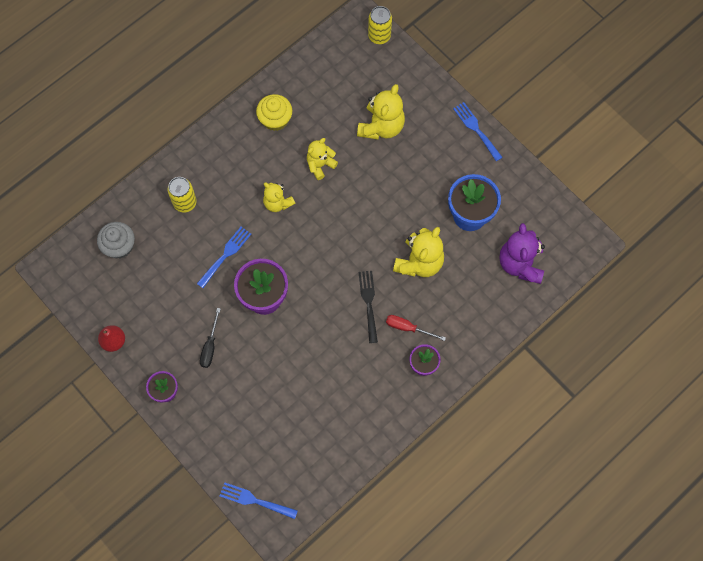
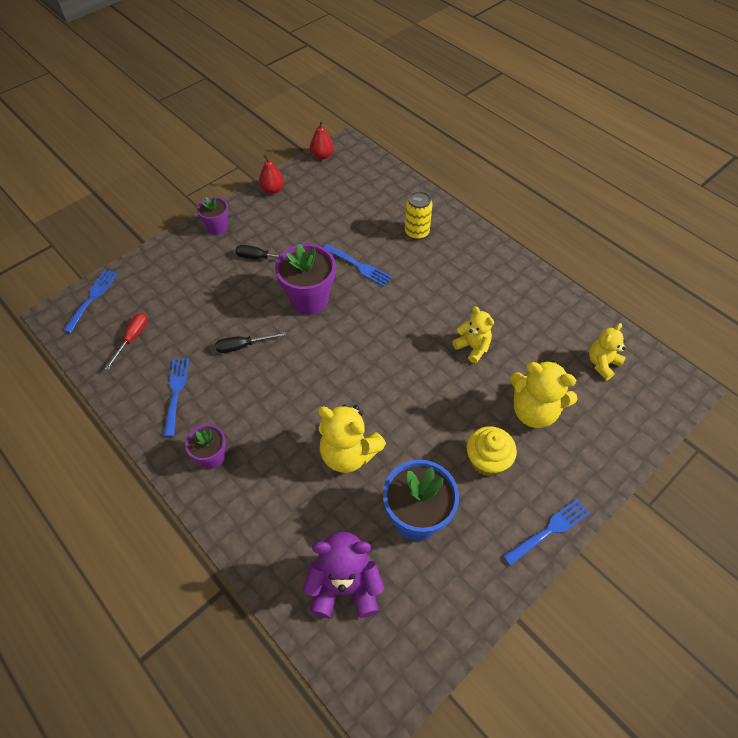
camera: 90 degrees right, 15 degrees down
(64, 293) = (322, 156): none -> red pear
(119, 246) = (368, 188): grey cupcake -> none
(275, 119) = (525, 304): yellow cupcake -> yellow cupcake (487, 460)
(277, 203) = (421, 308): yellow teddy bear -> yellow teddy bear (602, 364)
(315, 352) = (243, 346): none -> black screwdriver
(363, 403) = (176, 392): none -> blue fork
(368, 303) = (298, 397): black fork -> none
(379, 36) = (665, 408): yellow can -> none
(408, 328) = (262, 440): red screwdriver -> red screwdriver (132, 338)

